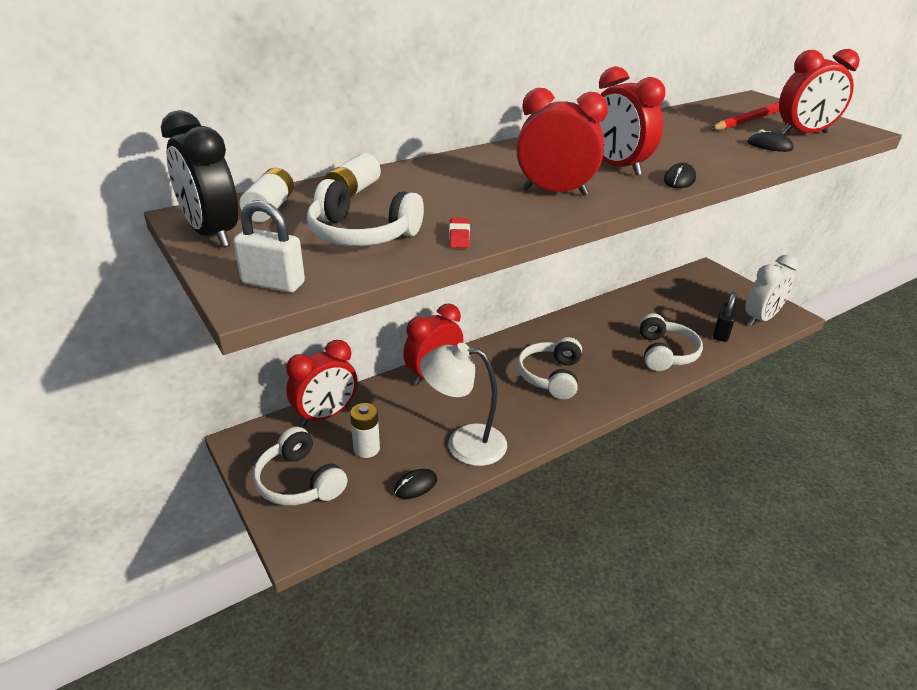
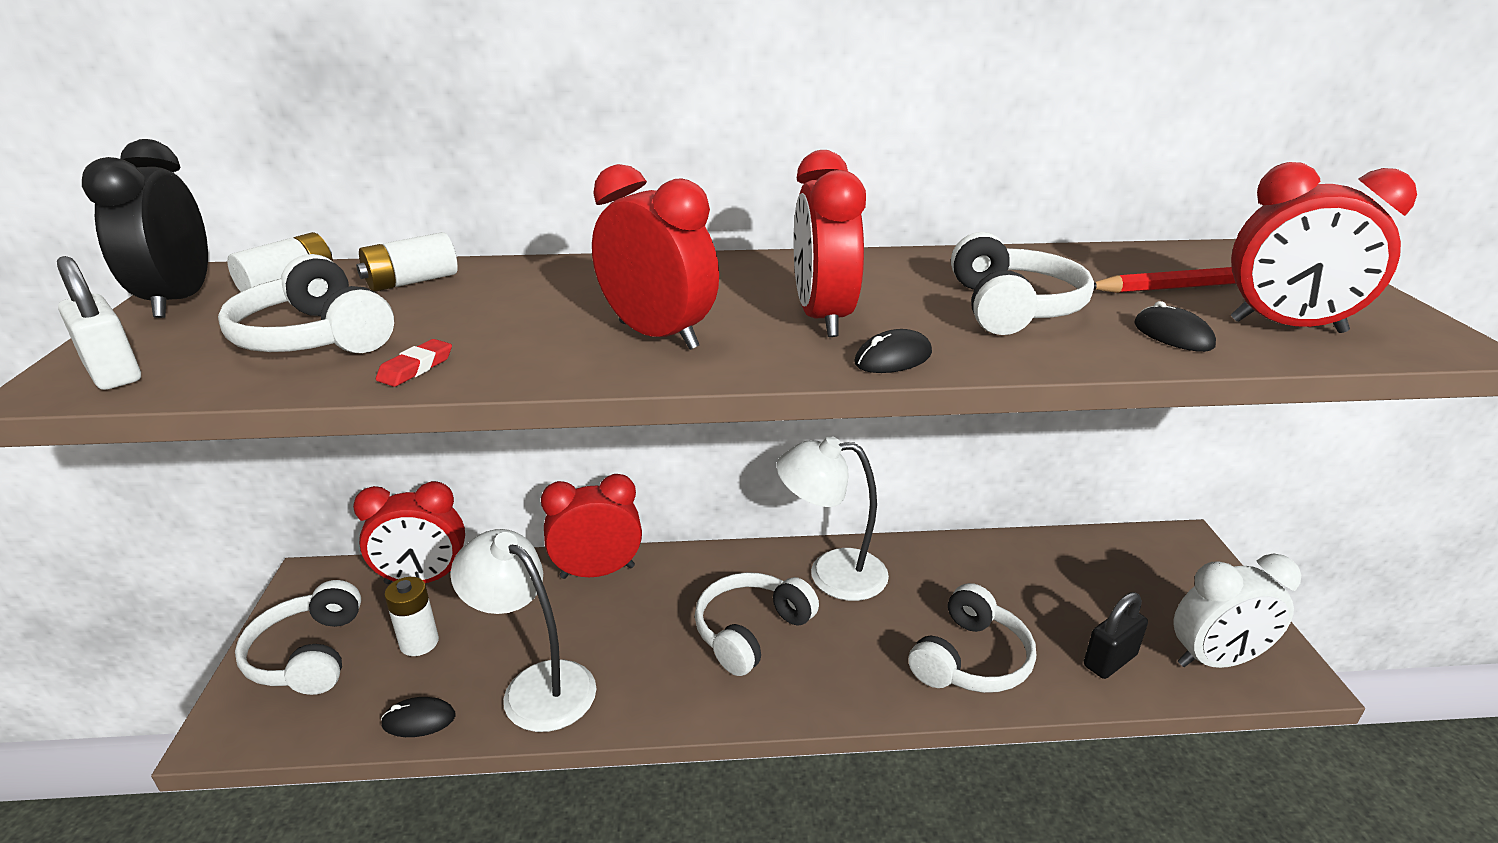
camera: 30 degrees right, 5 degrees down
(562, 334) = (831, 573): none -> white lamp
(690, 145) = (1013, 308): none -> white headphones

